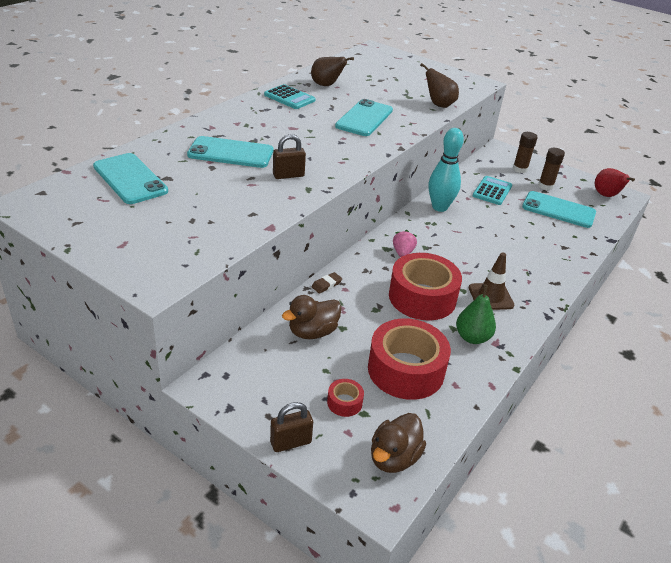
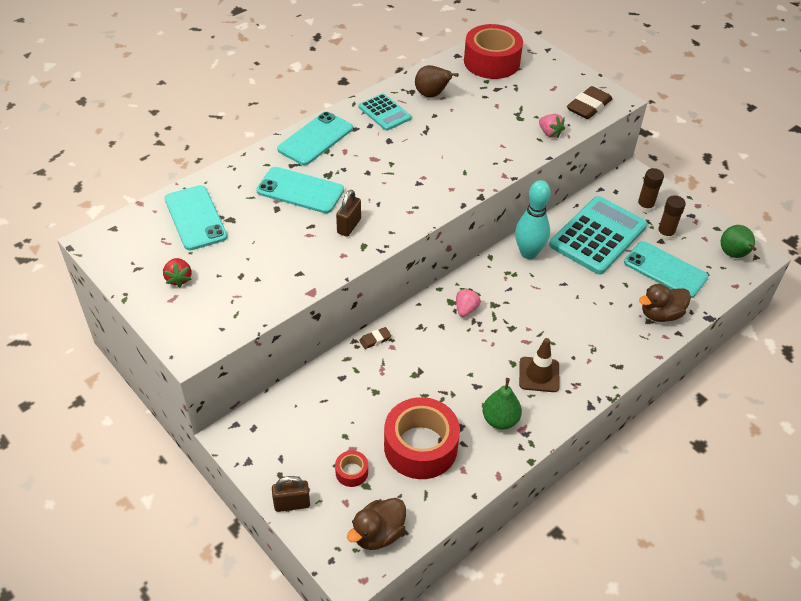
camera: 15 degrees right, 10 degrees up
(125, 227) = (179, 279): none -> red strawberry
(288, 175) = (349, 226): brown padlock -> brown padlock turned 60 degrees counterclockwise
(312, 332) = (345, 392): brown duck -> brown duck (660, 314)
(364, 118) = (456, 149): turquoise phone -> turquoise phone (315, 139)
(422, 297) = (466, 366): red tape -> red tape (491, 62)
(439, 105) = (549, 133): brown pear -> pink strawberry
(461, 87) = (588, 106): none -> brown eraser
(492, 191) = (598, 236): turquoise calculator -> turquoise calculator, size x1.88
(606, 196) = (734, 255): red pear -> green pear

